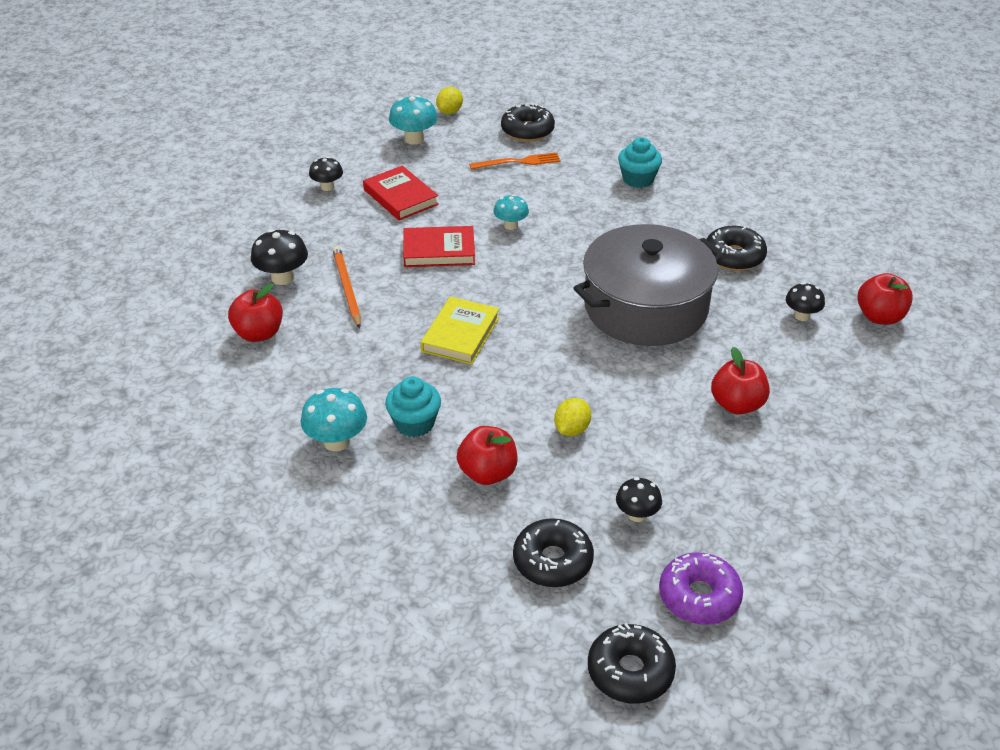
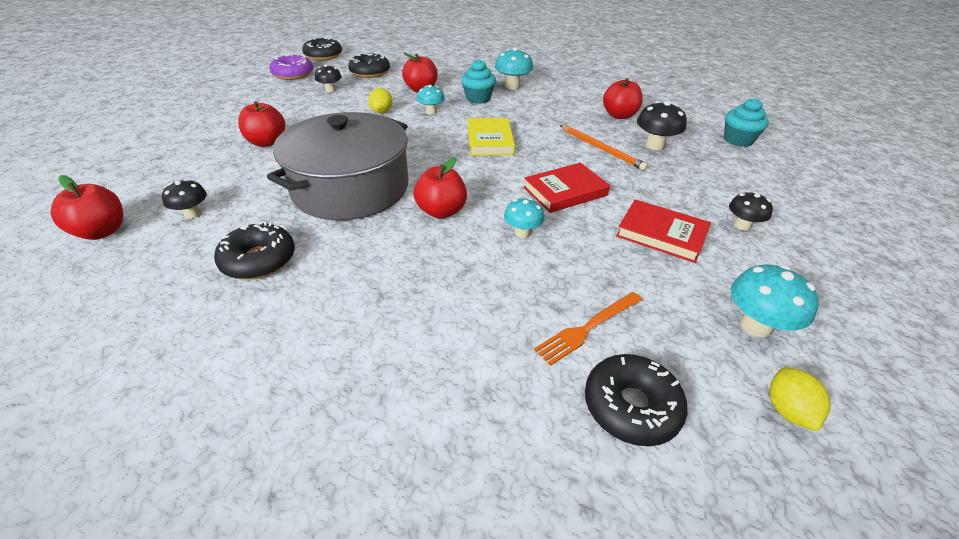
camera: 155 degrees right, 0 degrees up
(501, 410) = (431, 112): none -> turquoise mushroom
(568, 260) = (441, 211): none -> red apple
(638, 179) = (405, 349): turquoise cupcake -> turquoise cupcake (738, 140)

